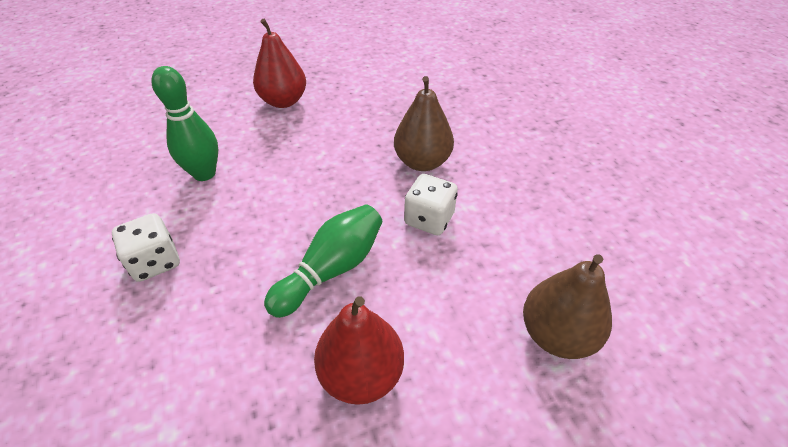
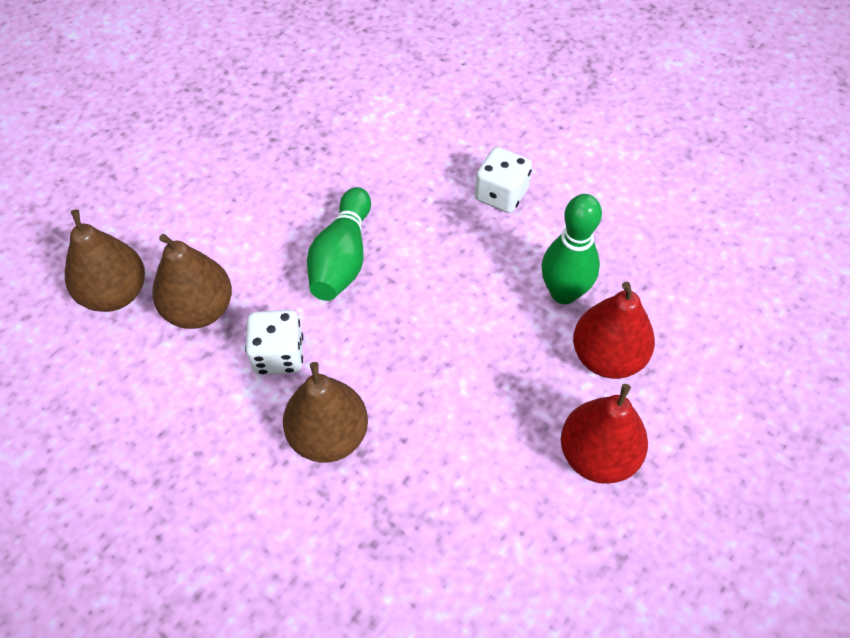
camera: 150 degrees right, 10 degrees up
(361, 374) = (264, 198): red pear -> red pear (607, 357)
(478, 281) = (199, 310): none -> brown pear

